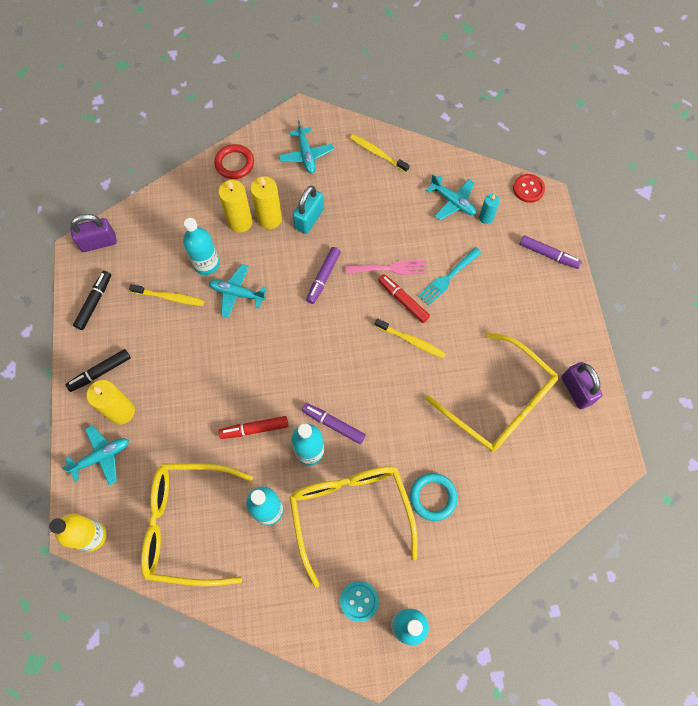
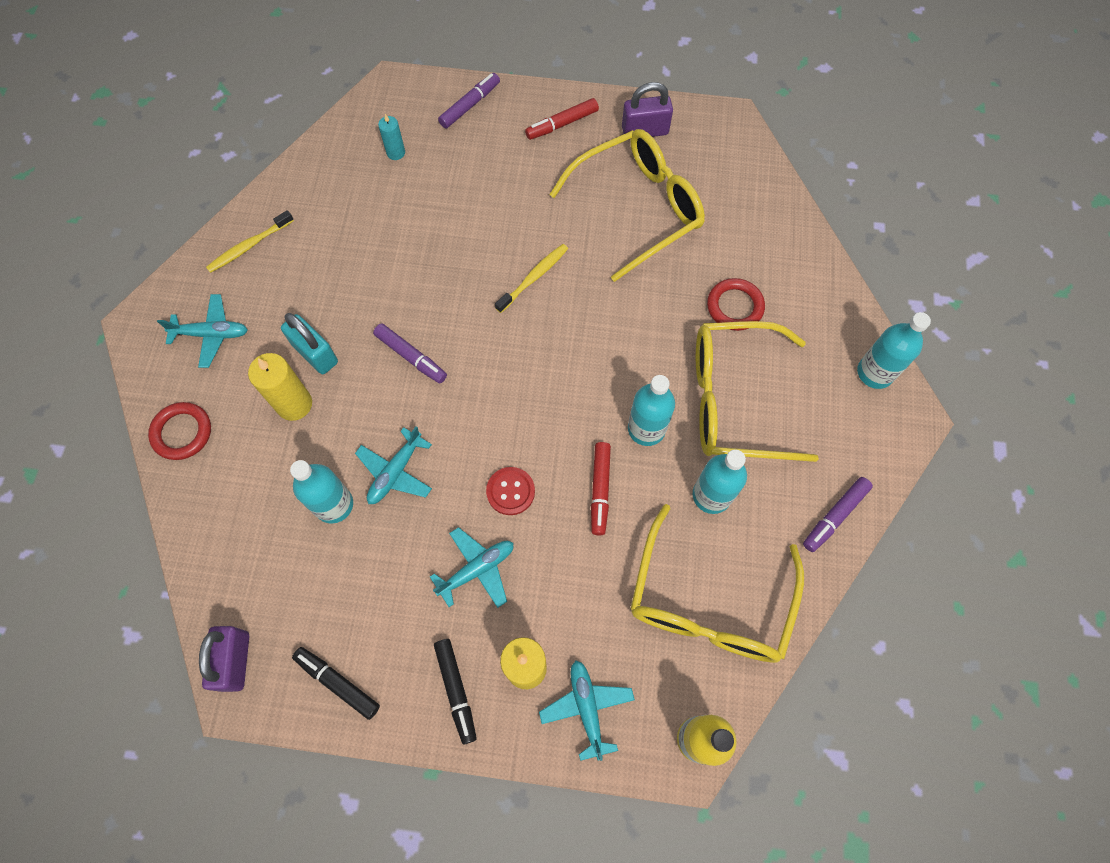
camera: 75 degrees left, 0 degrees up
(170, 297) = (369, 567): yellow toothbrush -> none
(240, 222) = (283, 445): yellow candle -> none
(333, 424) = (619, 393): purple marker -> purple marker (834, 516)
(359, 601) = (840, 416): turquoise button -> none
(389, 268) = (426, 276): pink fork -> none
(403, 300) = (476, 272): red marker -> red marker (562, 124)
(433, 497) = (734, 306): turquoise ring -> red ring
(448, 278) = (462, 215): turquoise fork -> none
(453, 202) = (359, 181): turquoise plane -> turquoise plane (477, 569)
(528, 189) = (374, 98): red button -> red button (510, 491)

